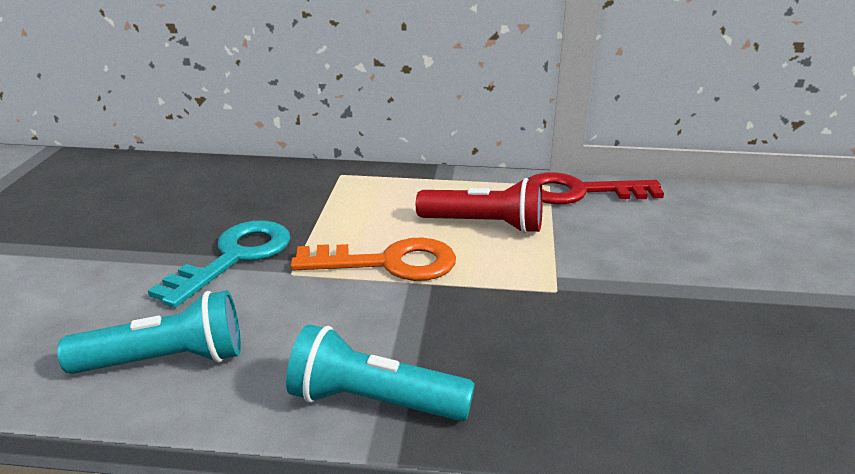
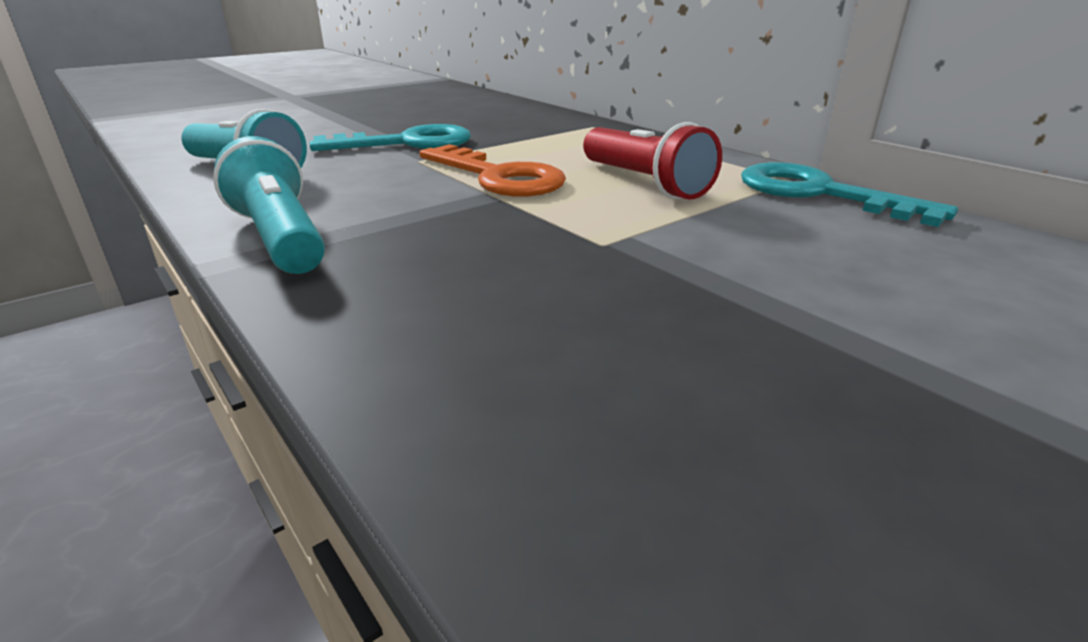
camera: 45 degrees right, 0 degrees up
(579, 192) = (819, 194): red key -> turquoise key

